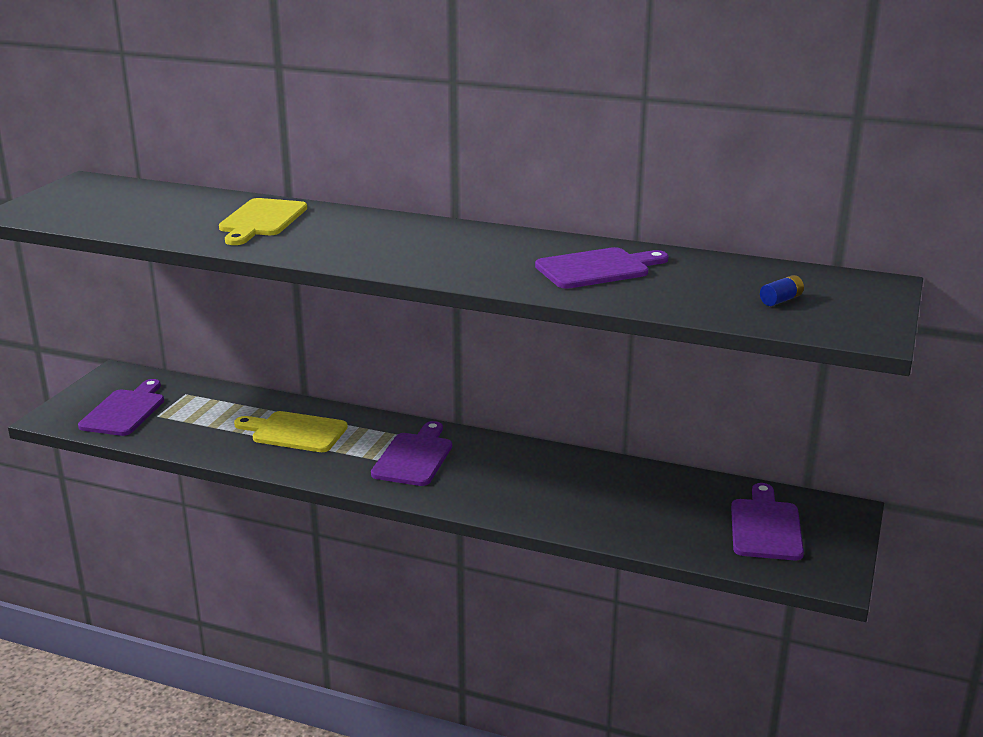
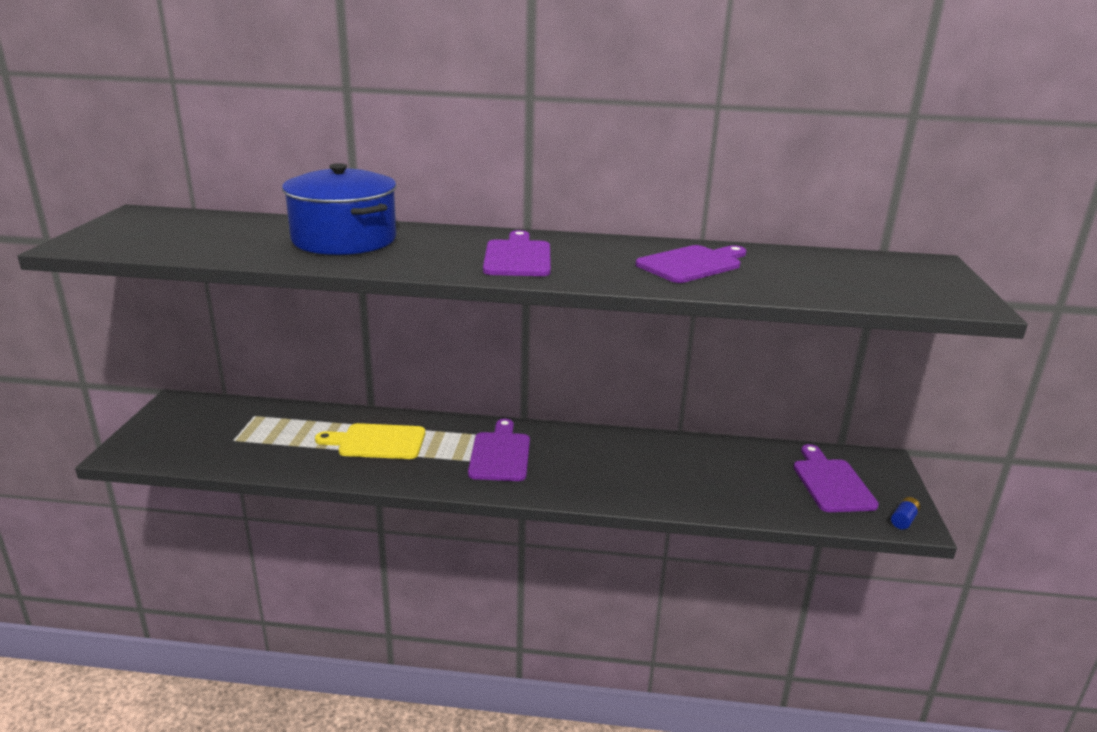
camera: 15 degrees left, 0 degrees up
(125, 411) = (198, 438): purple cutting board -> purple cutting board (517, 257)
(261, 220) = (344, 239): yellow cutting board -> blue pot
(780, 300) = (871, 281): blue battery -> blue battery (903, 520)

